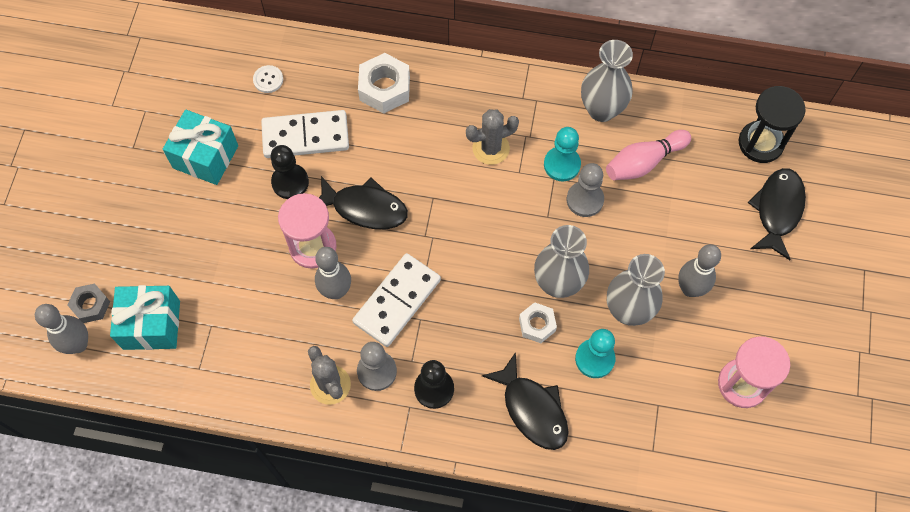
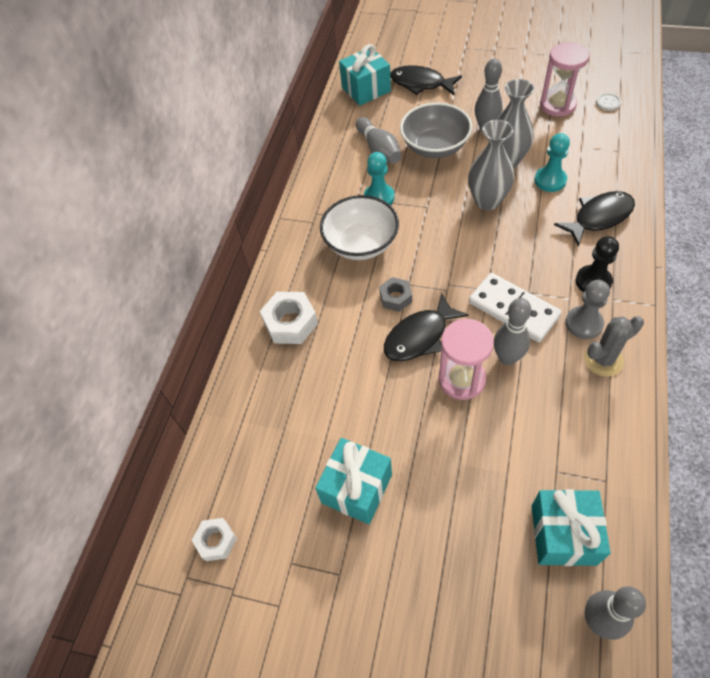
camera: 80 degrees left, 10 degrees down
(91, 305) = (547, 609): grey nut -> grey nut (395, 298)
(268, 80) = (267, 428): white button -> white button (608, 102)
(290, 182) = (390, 402): black pawn -> none
(305, 136) = (338, 390): white domino -> none
(365, 208) = (419, 336): black fish -> black fish turned 150 degrees counterclockwise
(491, 148) = (361, 243): grey cactus -> white bowl
(537, 325) = (525, 214): white nut -> white nut (216, 541)
(585, 200) = (411, 184): grey pawn -> none
(601, 109) = (329, 173): grey vase -> none
(644, 162) = (379, 150): pink bowling pin -> grey bowling pin
(651, 226) = (435, 147): none -> grey bowl
(760, 143) = (366, 89): black hourglass -> turquoise gift

